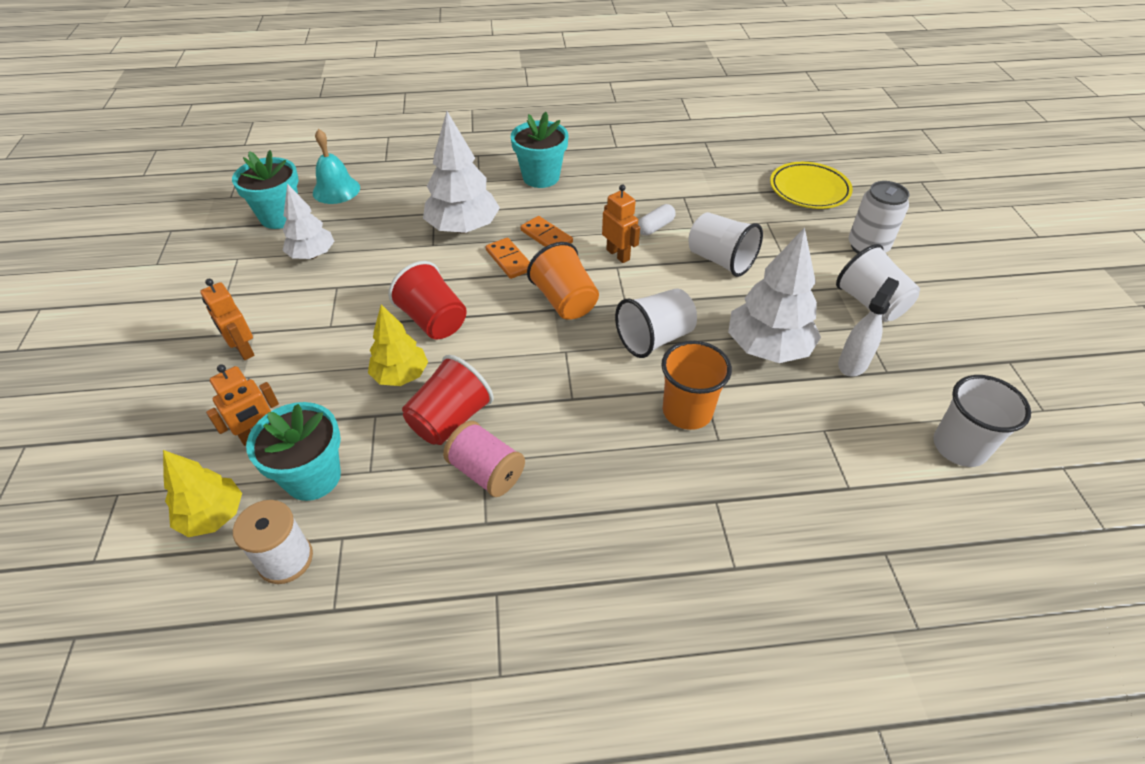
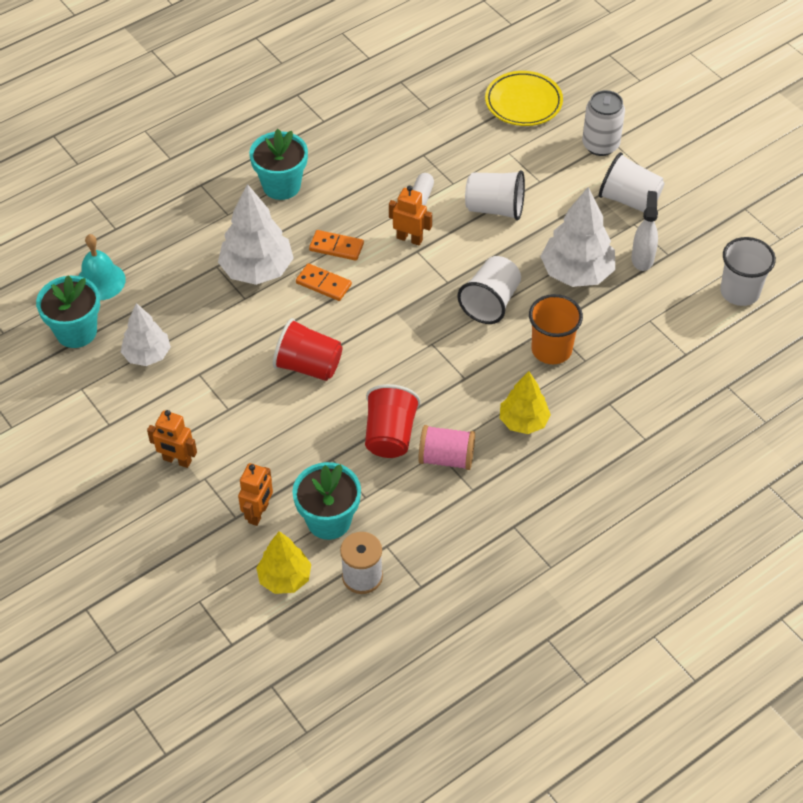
camera: 30 degrees left, 5 degrees up
(401, 375) = (323, 421): yellow tree -> yellow tree (523, 421)
(565, 301) = (399, 301): orange cup -> none

